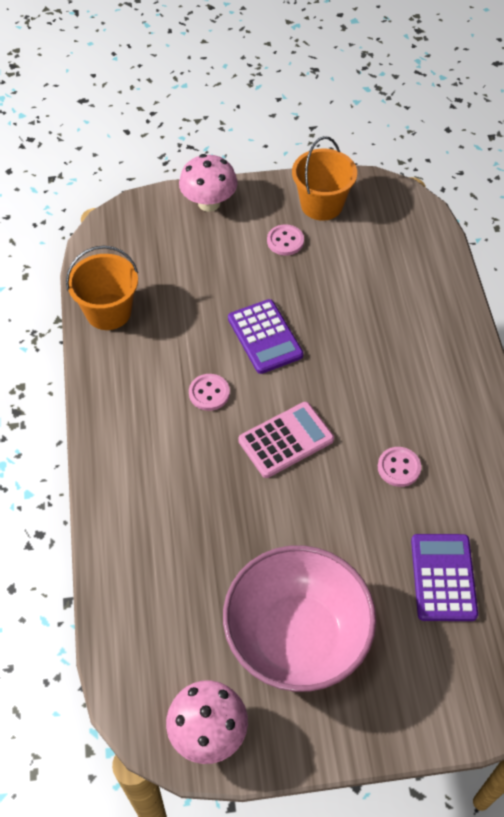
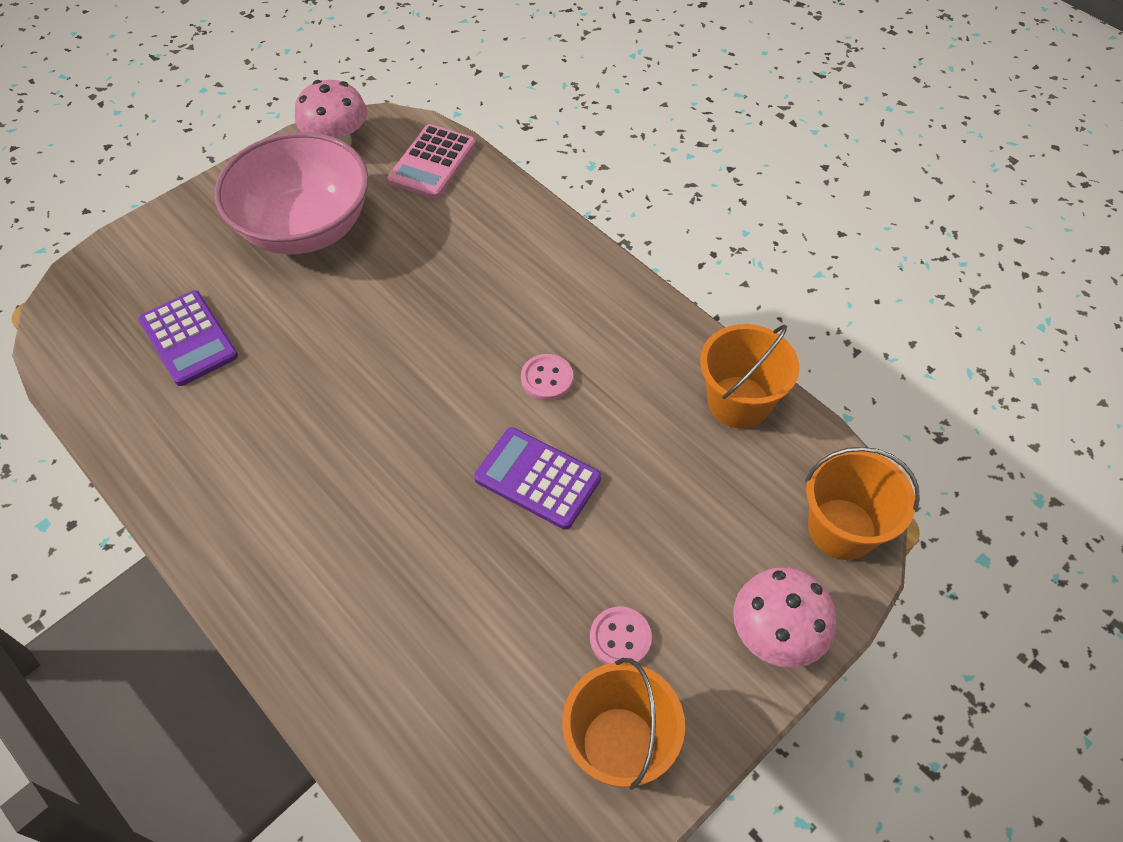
camera: 145 degrees right, 0 degrees up
(126, 224) = (842, 529): none -> orange bucket
(286, 440) = (427, 377): pink calculator -> pink calculator (432, 162)
(399, 467) = (286, 416): pink button -> none

